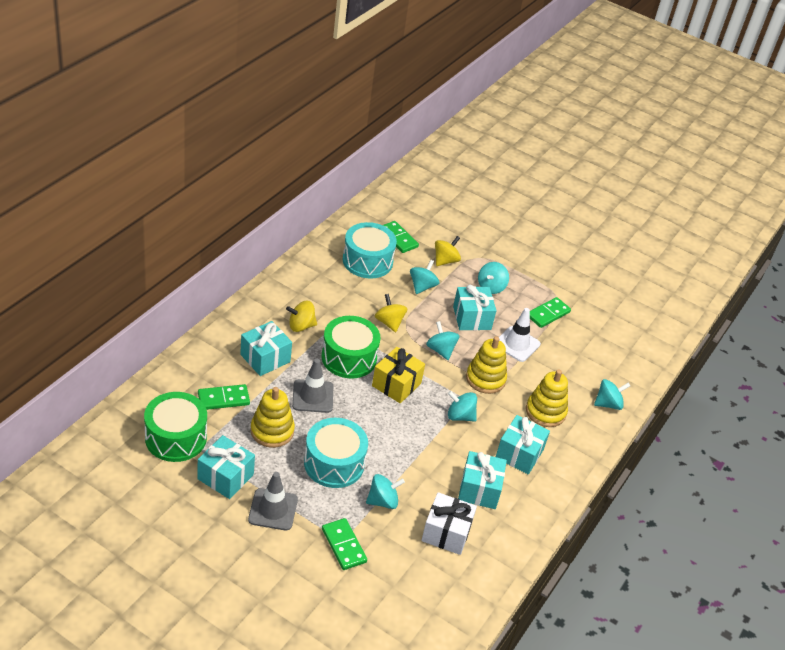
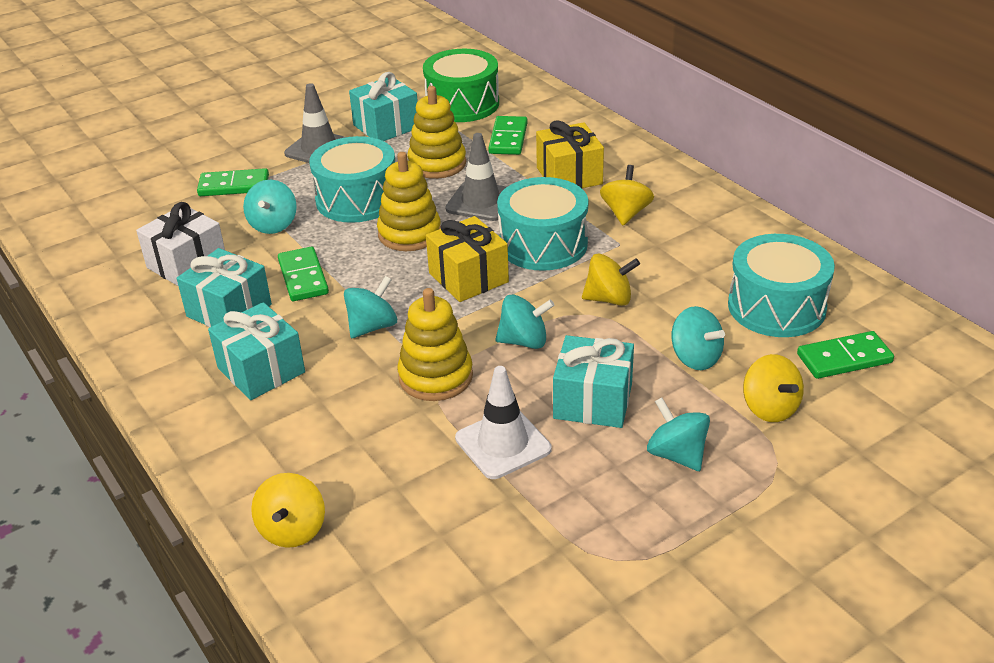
camera: 120 degrees right, 5 degrees down
(265, 358) = (569, 176): turquoise gift -> yellow gift
(349, 358) = (543, 244): green drum -> turquoise drum
(545, 412) = (325, 430): yellow stacking toy -> yellow stacking toy (409, 233)
(548, 314) = (573, 522): green domino -> green domino (303, 277)
(608, 404) = (292, 530): turquoise spinning top -> yellow spinning top

